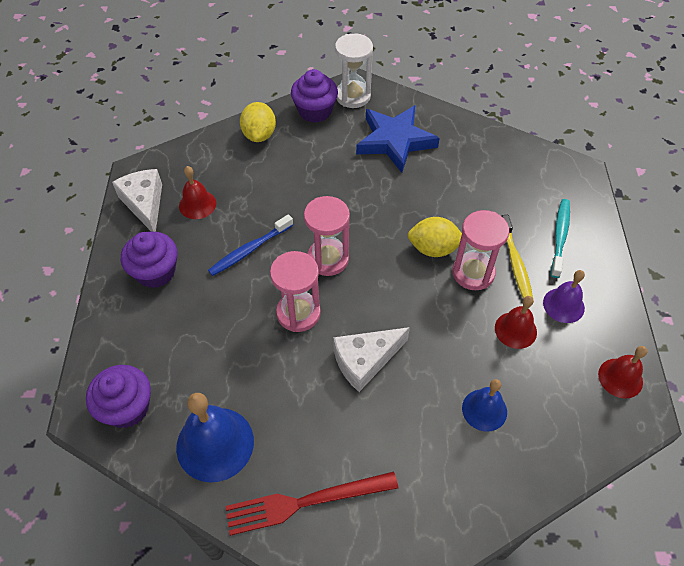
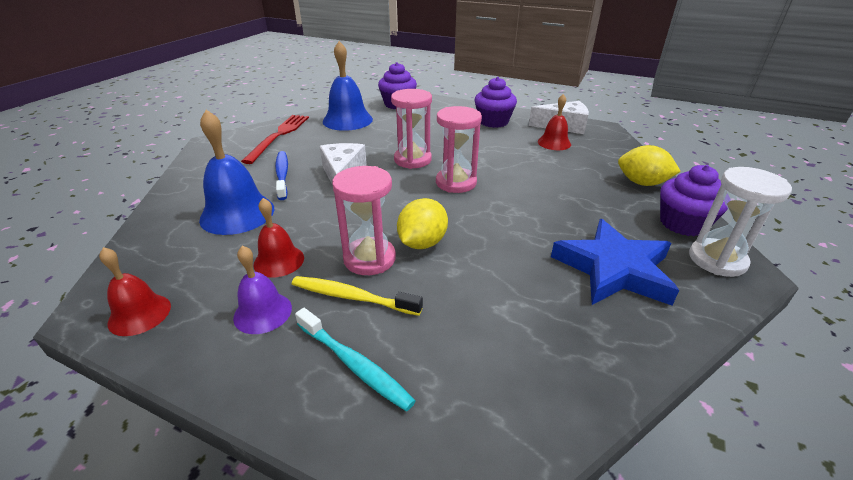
camera: 115 degrees right, 20 degrees down
(249, 250) = (491, 153): blue toothbrush -> blue toothbrush (282, 175)
(484, 410) = (237, 214): blue bell -> blue bell, size x1.67

